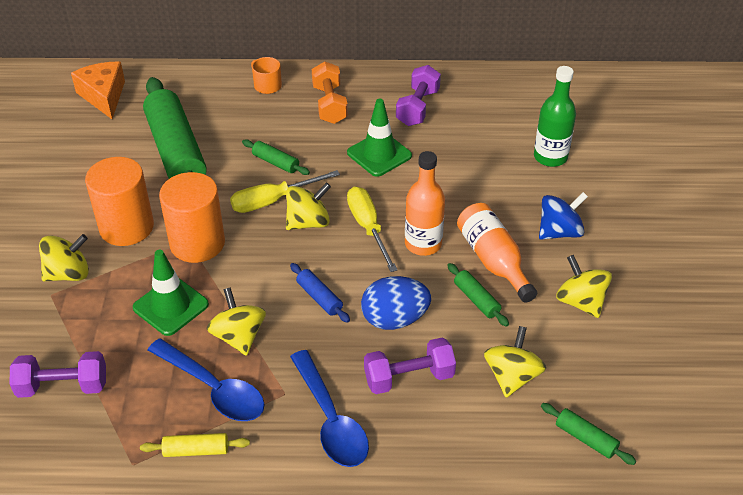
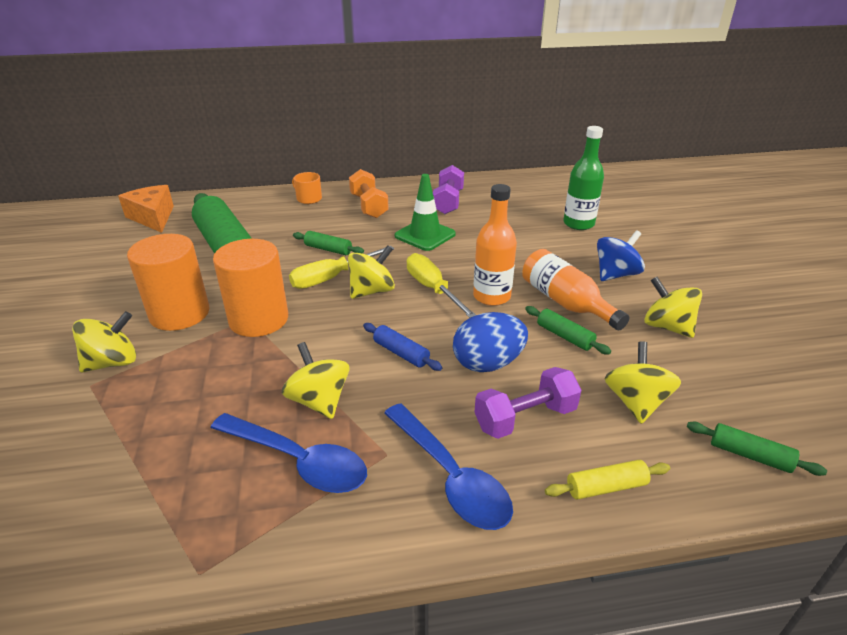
camera: 10 degrees left, 10 degrees down
(63, 386) = (101, 484): purple dumbbell -> none
(171, 306) = (235, 380): green traffic cone -> none
(196, 450) = (286, 540): yellow rolling pin -> yellow rolling pin (606, 487)

